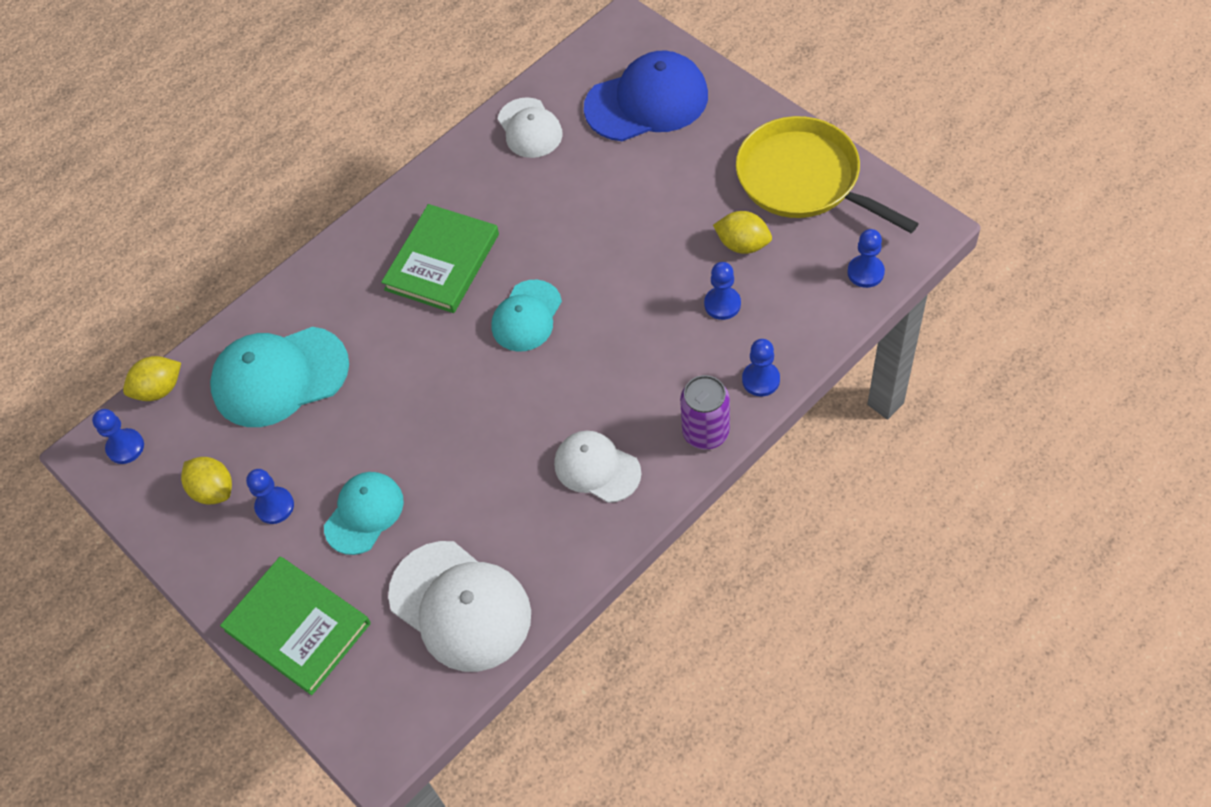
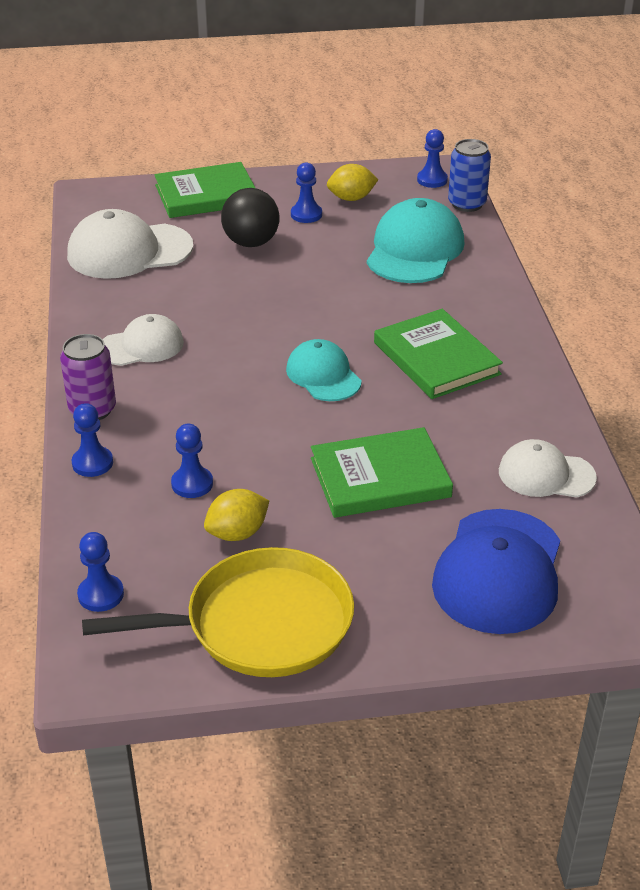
camera: 120 degrees right, 20 degrees down
(159, 389) = (467, 204): yellow lemon -> blue can
(364, 513) = (251, 243): turquoise cap -> black ball
(615, 208) = (380, 477): none -> green book

